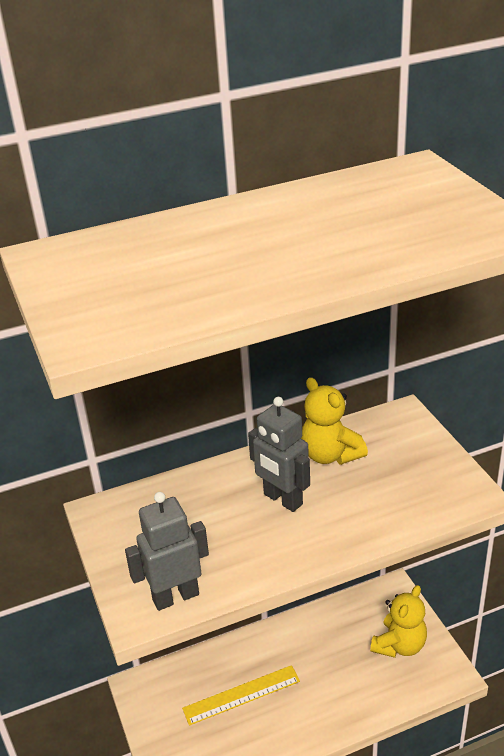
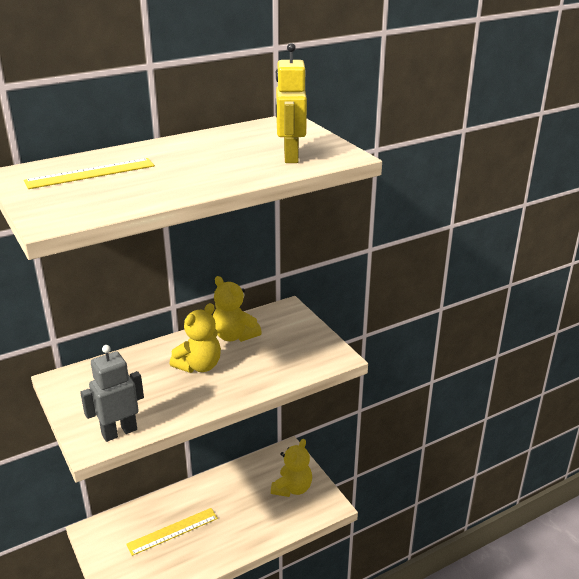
camera: 10 degrees left, 5 degrees down
(141, 256) = (90, 173): none -> yellow ruler
(282, 499) = (199, 366): grey robot -> yellow teddy bear
(423, 230) = (290, 157): none -> yellow robot

